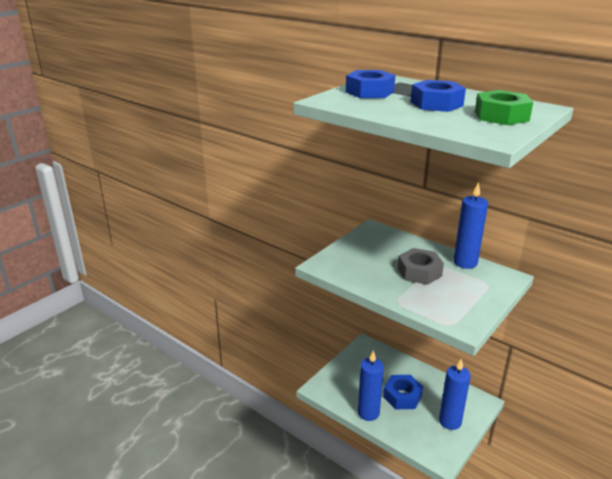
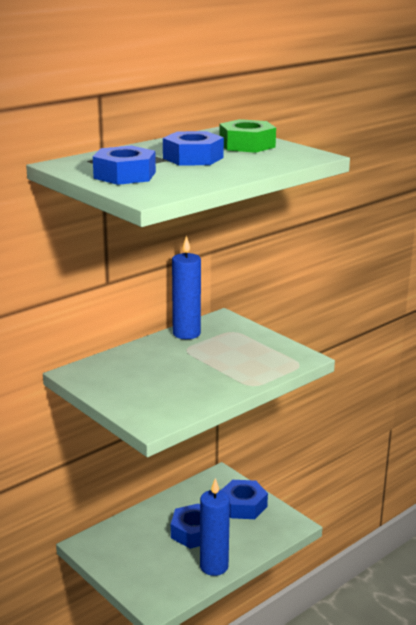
camera: 80 degrees left, 5 degrees down
(419, 272) = (195, 362): grey nut -> none
(450, 421) = (243, 505): blue candle -> blue nut

